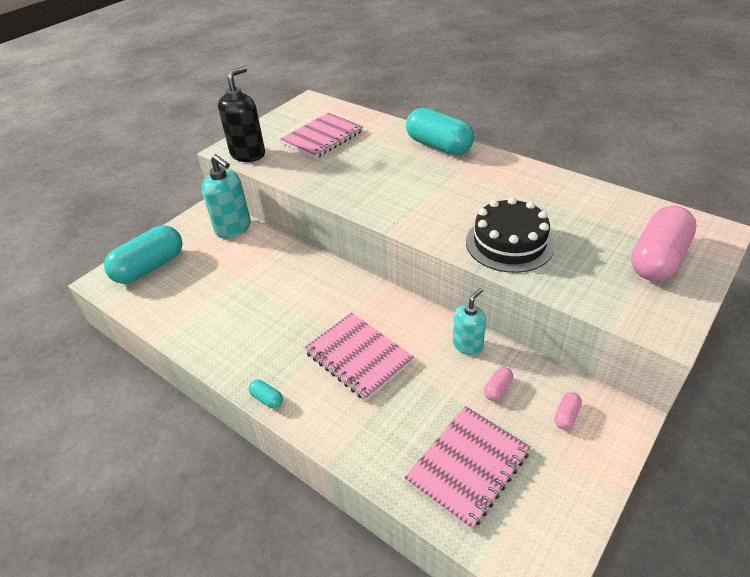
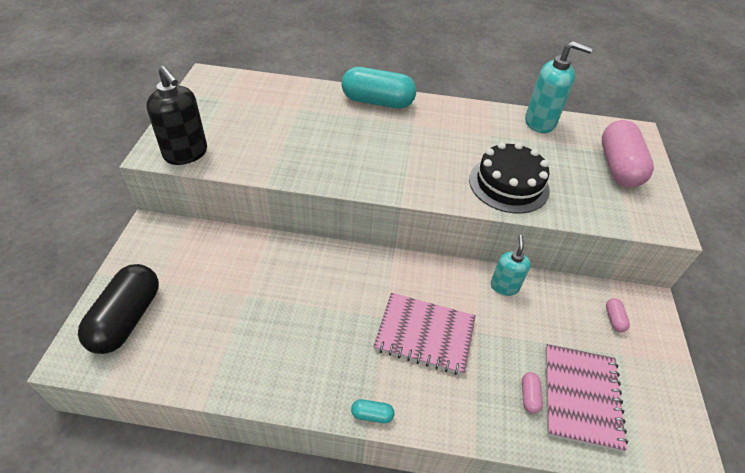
camera: 35 degrees left, 5 degrees up
(150, 267) = (127, 318): turquoise capsule -> black capsule
(233, 228) = (197, 240): turquoise soap dispenser -> turquoise soap dispenser (540, 122)
(248, 154) = (186, 153): black soap dispenser -> black soap dispenser turned 135 degrees clockwise
(322, 138) = (256, 116): pink notebook -> none
(497, 389) = (553, 317): pink capsule -> pink capsule (529, 396)

